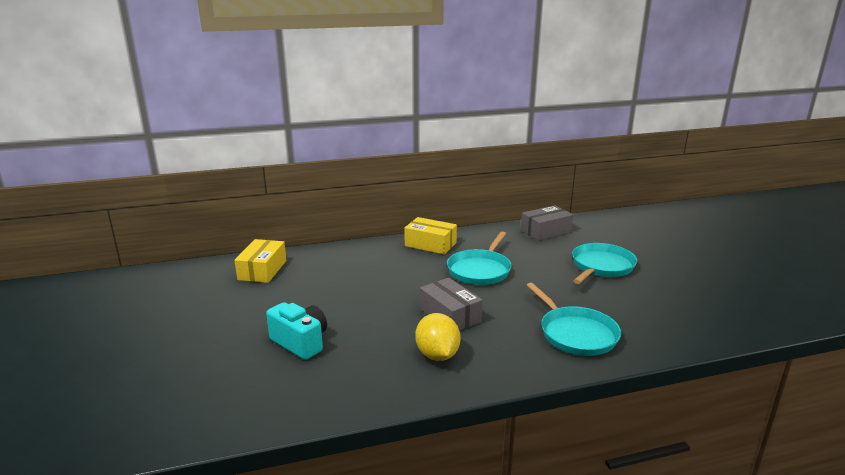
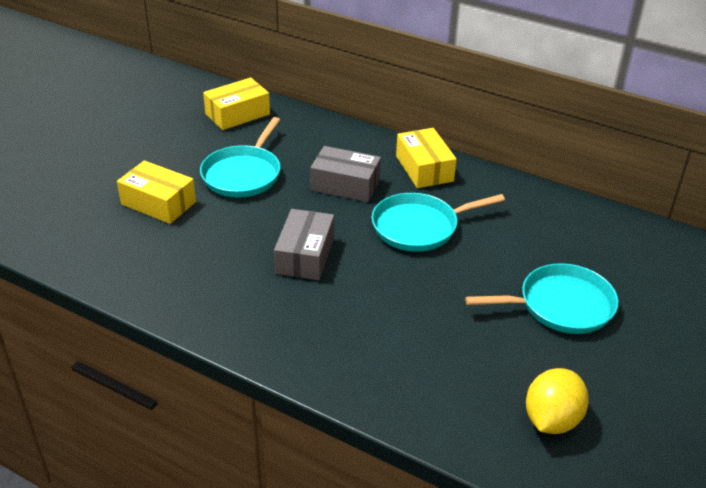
camera: 45 degrees right, 15 degrees up
(300, 342) = (158, 203): turquoise camera -> yellow box
(437, 355) = (230, 284): yellow lemon -> yellow lemon (551, 420)
(545, 231) = (583, 224): grey box -> grey box (345, 185)
(576, 334) = (380, 353): turquoise pan -> turquoise pan (243, 174)

